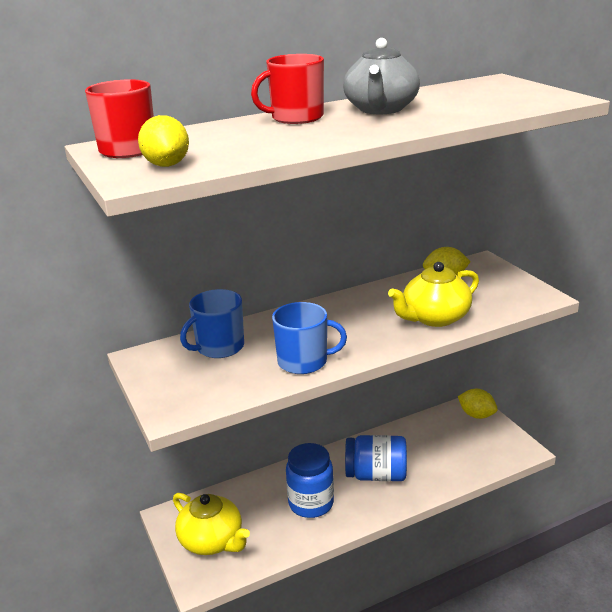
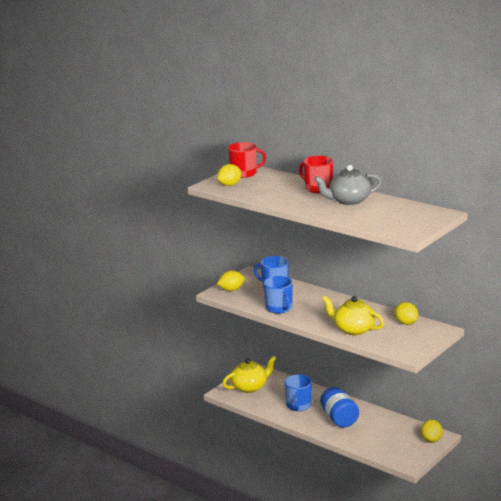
camera: 65 degrees right, 5 degrees down
(180, 392) = (231, 290): none -> yellow lemon
(212, 540) = (250, 387): yellow teapot -> yellow teapot turned 135 degrees counterclockwise
(311, 503) = (299, 405): blue jar -> blue mug

